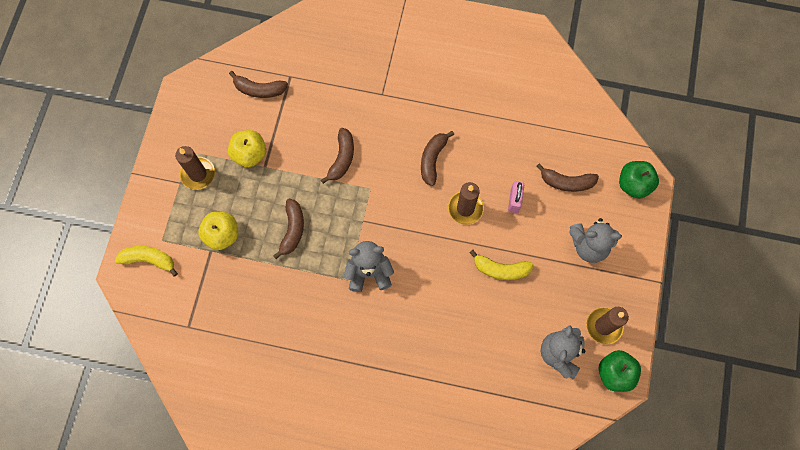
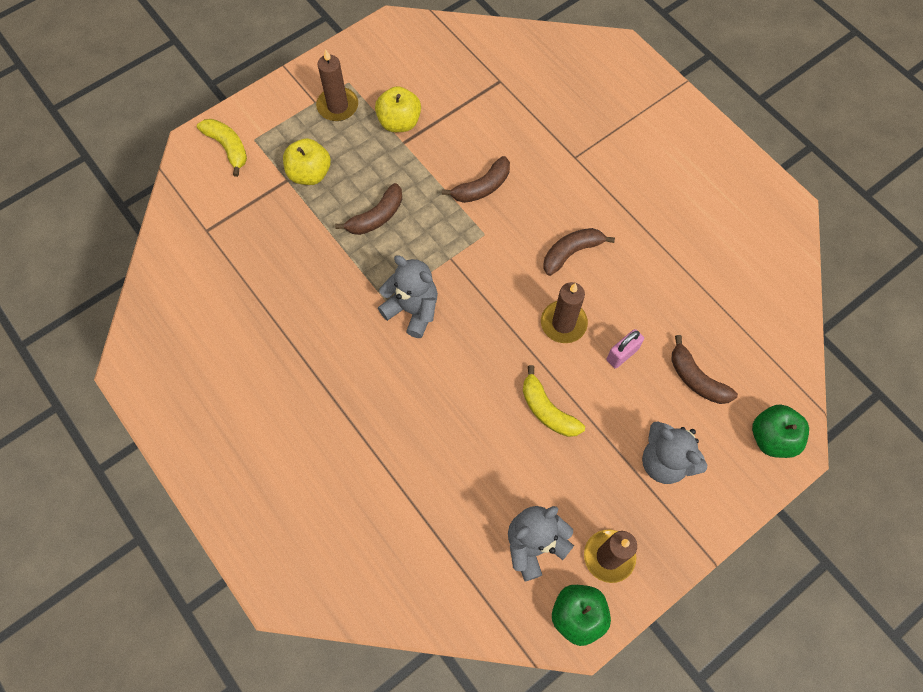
camera: 40 degrees right, 5 degrees down
(259, 90) = (460, 73): brown banana -> none

